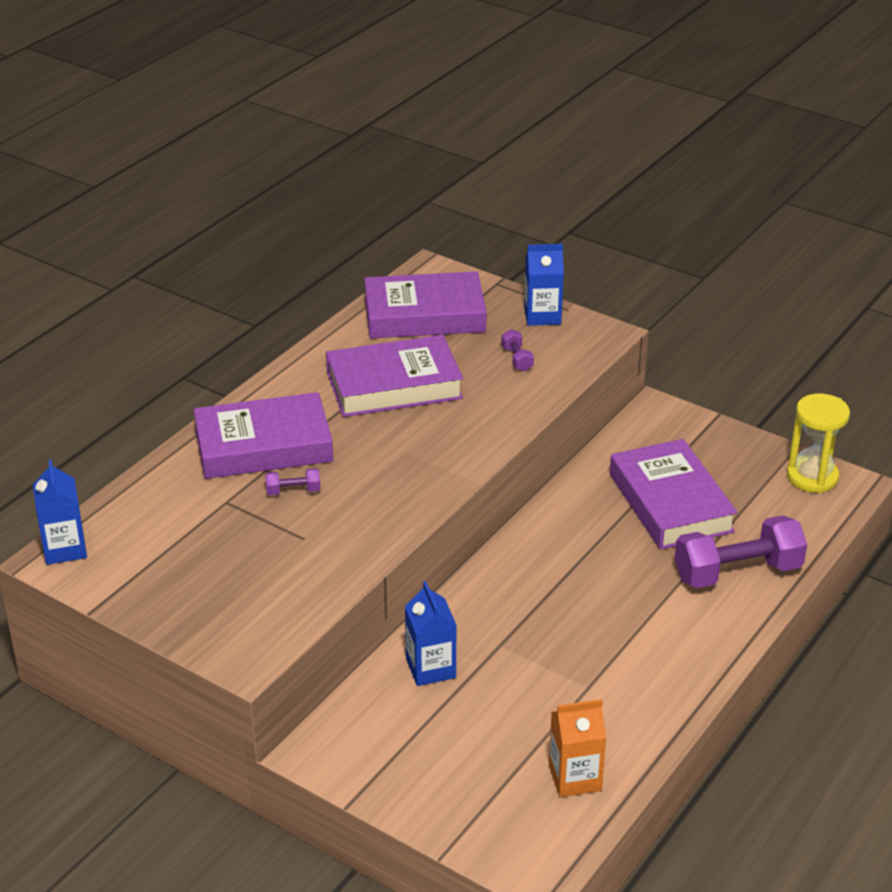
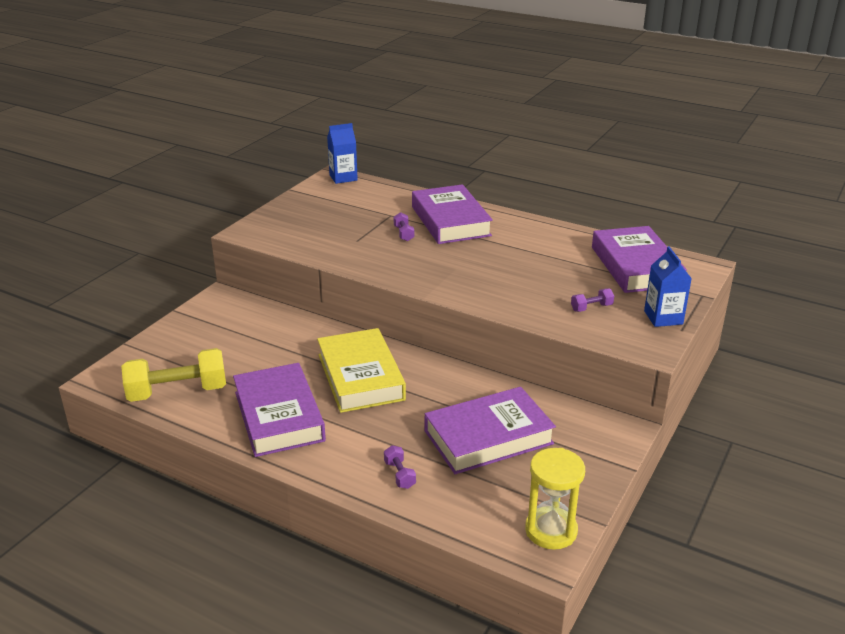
camera: 85 degrees right, 5 degrees down
(394, 385) = (535, 260): purple book -> purple book (279, 416)
(430, 668) = (288, 331): blue carton -> none
(548, 598) = (360, 377): none -> yellow book
(575, 778) = (178, 392): orange carton -> yellow dumbbell
(737, 572) = (399, 474): purple dumbbell -> purple dumbbell, size x0.43

